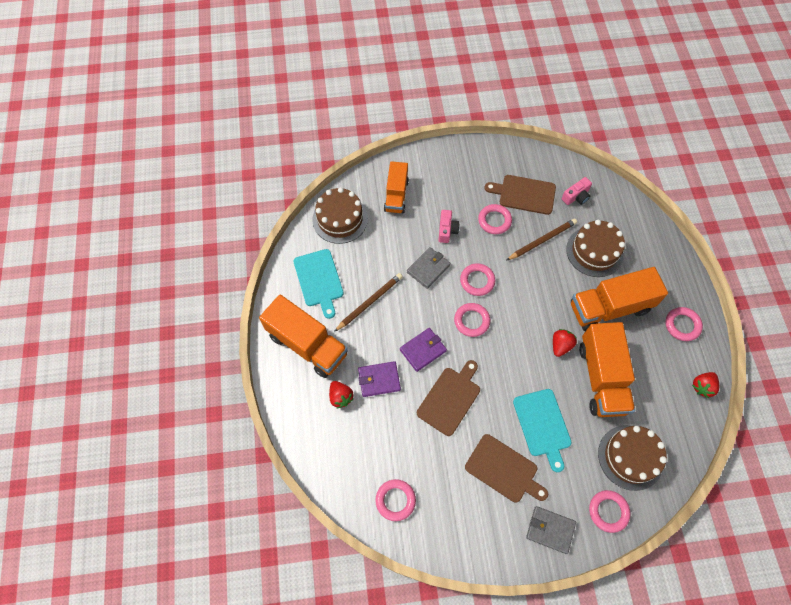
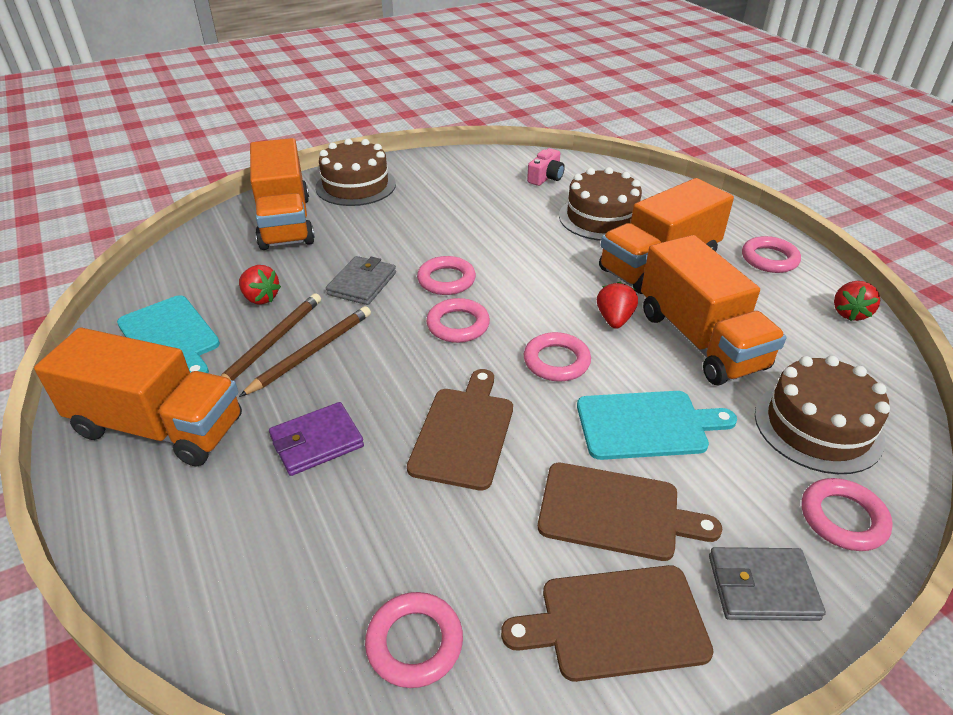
camera: 20 degrees left, 25 degrees down
(340, 219) = (197, 262): brown cake -> brown cake (355, 186)
(340, 397) = (243, 489): red strawberry -> red strawberry (260, 298)
(396, 195) = (285, 222): orange truck -> orange truck, size x1.59
(423, 350) = (388, 380): purple wallet -> none
(447, 230) = (377, 240): pink camera -> none
(494, 221) = (444, 218): pink ring -> pink ring (556, 361)
(524, 194) = (475, 188): brown cutting board -> brown cutting board (616, 622)
(542, 240) = (522, 222): brown pencil -> brown pencil (311, 352)
(542, 425) = (646, 425): turquoise cutting board -> turquoise cutting board turned 60 degrees counterclockwise

